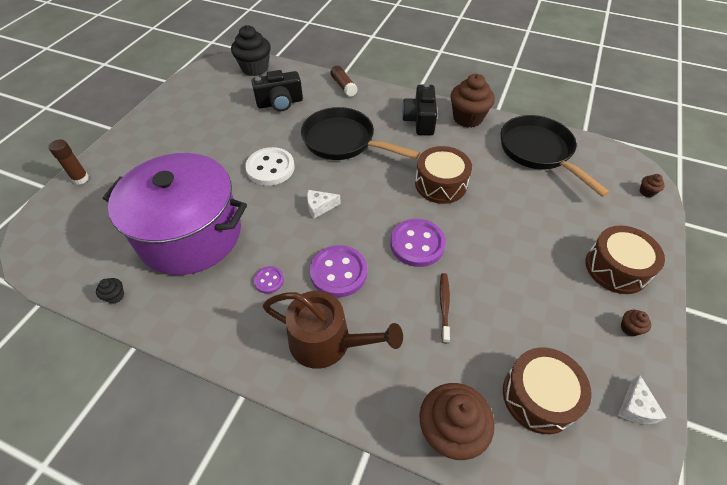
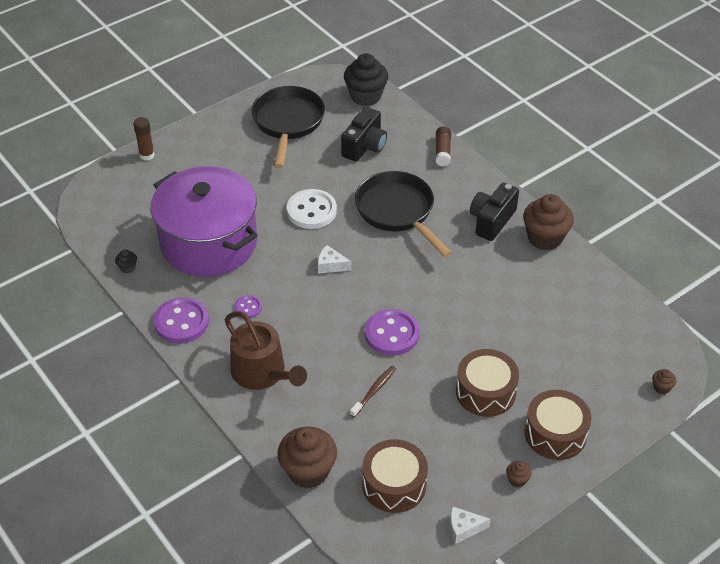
camera: 30 degrees right, 5 degrees down
(280, 103) = (364, 146): black camera -> black camera turned 75 degrees counterclockwise
(338, 272) = (307, 326): purple button -> purple button (181, 322)
(440, 184) = (458, 292): brown drum -> brown drum (485, 392)
(538, 152) = (587, 303): black pan -> black pan (288, 123)
(635, 407) = (463, 528): white cheese -> white cheese turned 45 degrees clockwise

